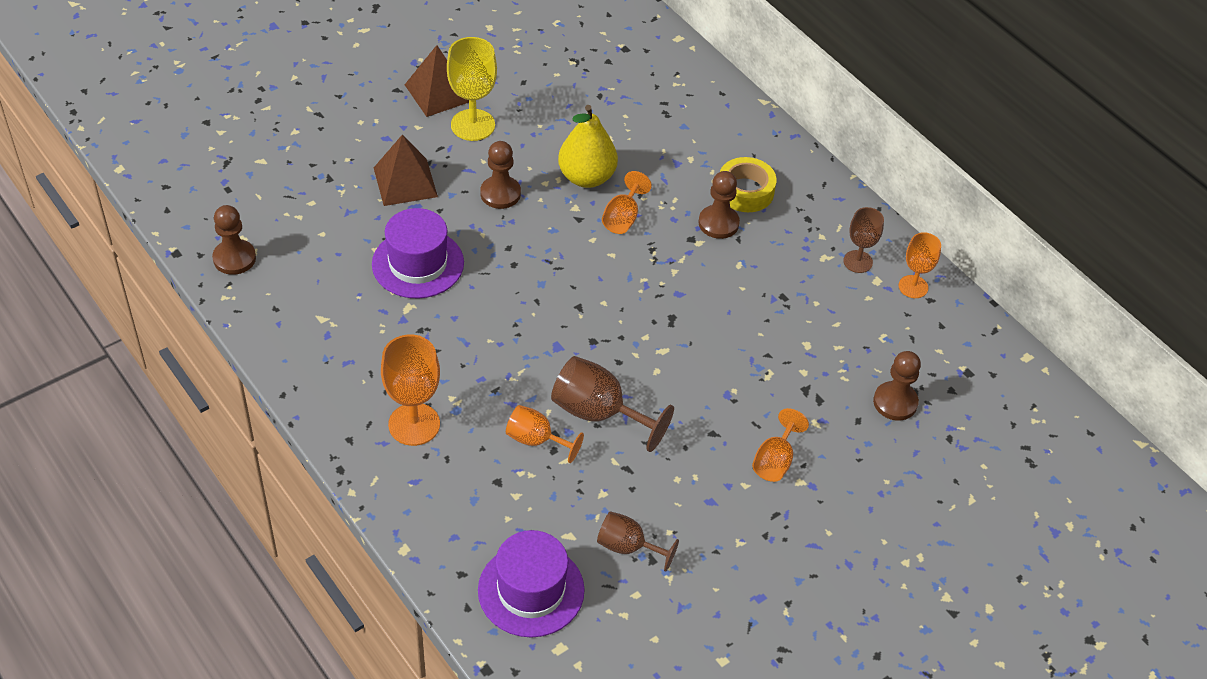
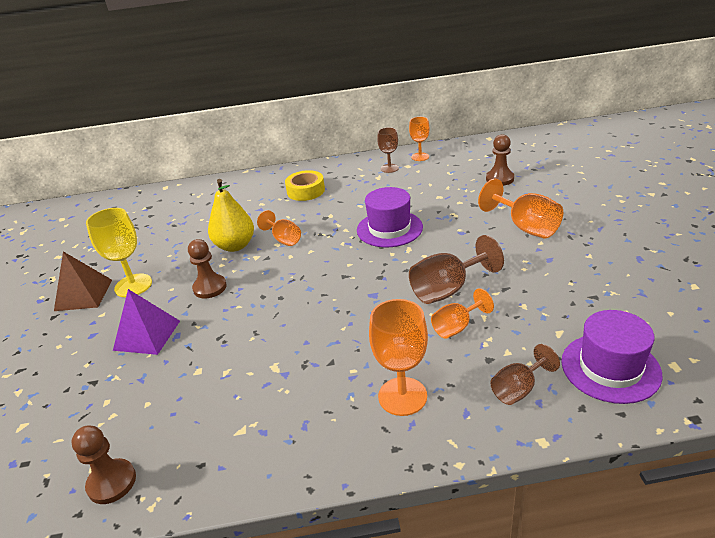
camera: 55 degrees left, 15 degrees down
(405, 182) = (147, 335): brown pyramid -> purple pyramid
(418, 263) = (235, 349): purple hat -> purple hat (389, 229)
(628, 547) = (579, 305): brown goblet -> brown goblet (518, 389)
(718, 223) = (321, 205): brown pawn -> none
(775, 461) = (525, 227): orange goblet -> orange goblet, size x1.59

